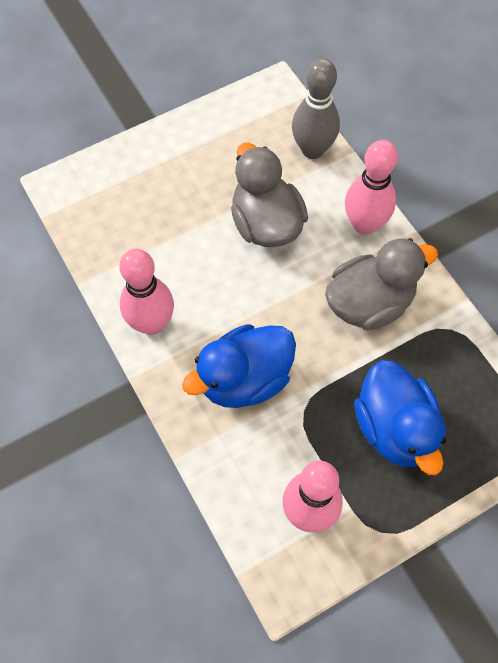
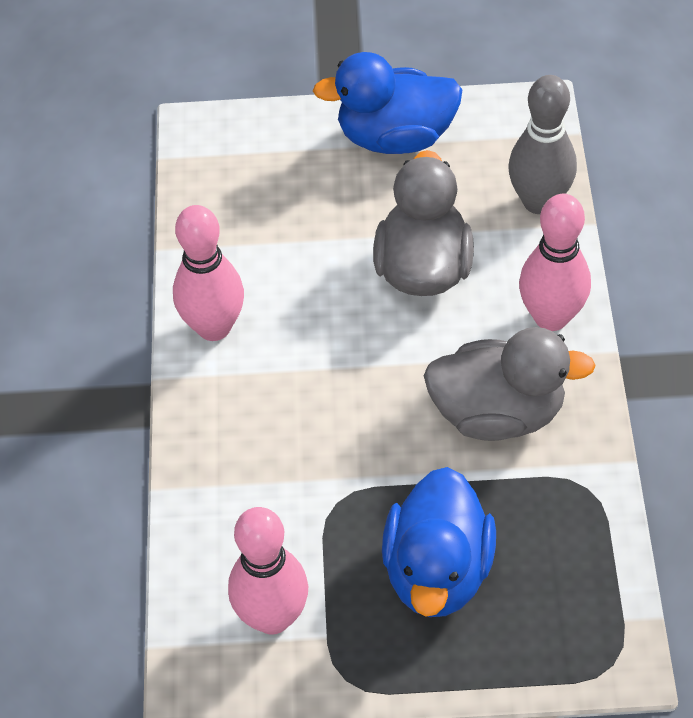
camera: 30 degrees right, 10 degrees down
(244, 379) = (286, 436): blue duck -> blue duck (395, 137)

